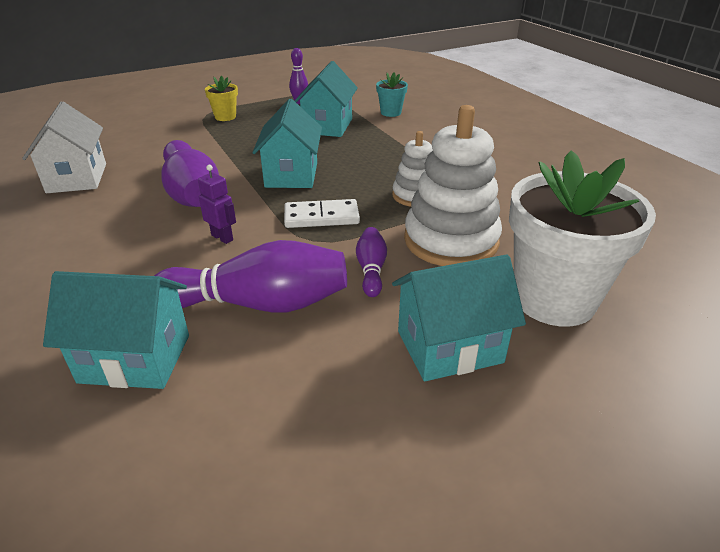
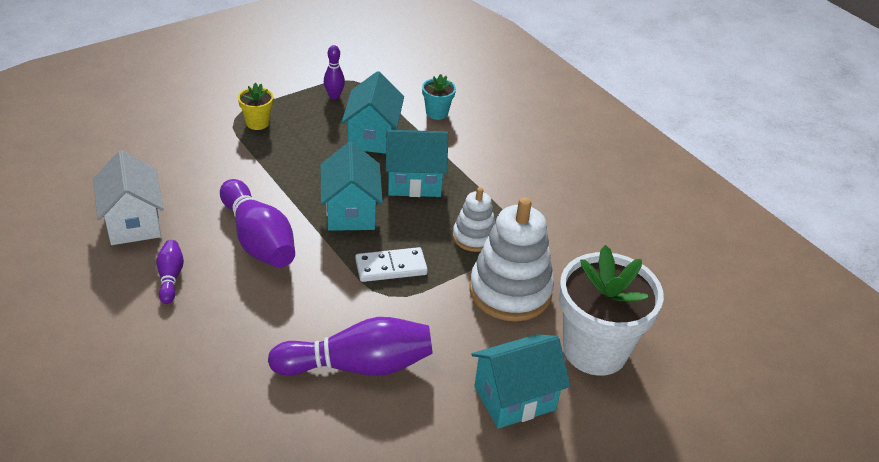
camera: 10 degrees left, 5 degrees up
(135, 358) = (273, 421): turquoise house -> turquoise house (414, 182)
(222, 237) = (306, 295): purple robot -> none
(371, 270) = (445, 327): purple bowling pin -> purple bowling pin (170, 277)

